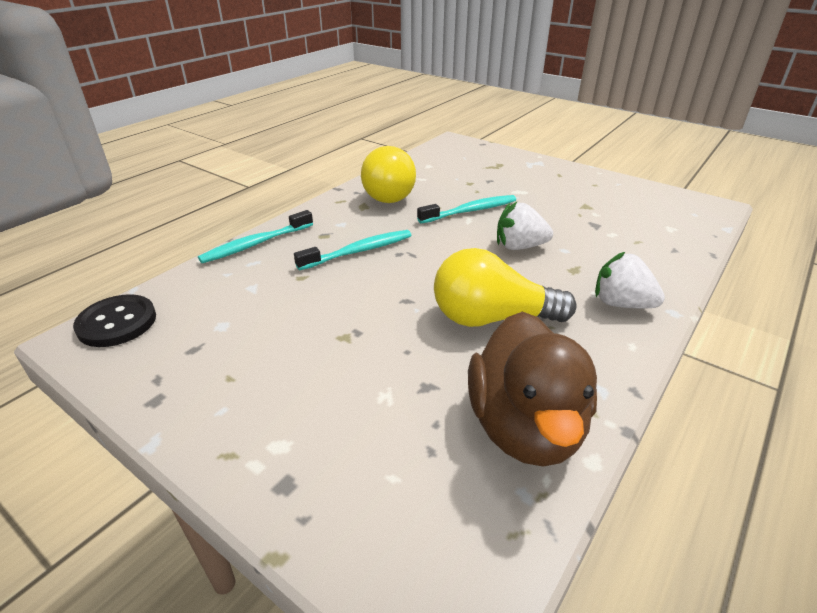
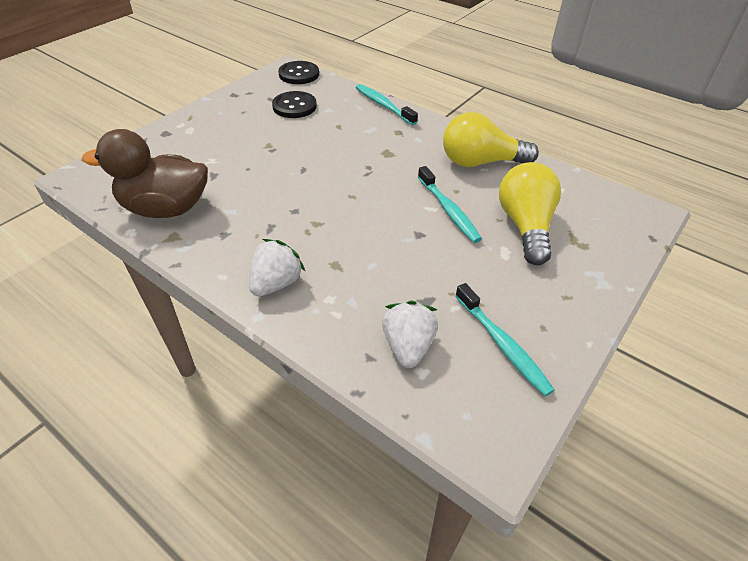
camera: 90 degrees right, 10 degrees up
(232, 319) = (294, 106): none -> black button
(359, 251) = (372, 148): turquoise toothbrush -> turquoise toothbrush (502, 345)
(491, 318) = (273, 206): yellow light bulb -> yellow light bulb (525, 226)
(519, 246) = (377, 234): white strawberry -> white strawberry (408, 346)

